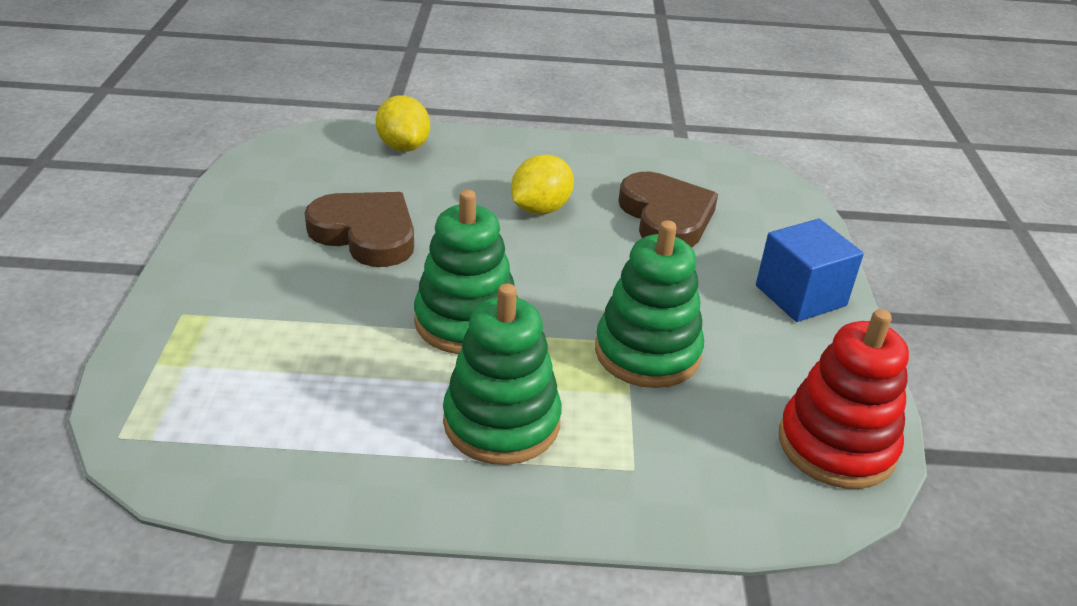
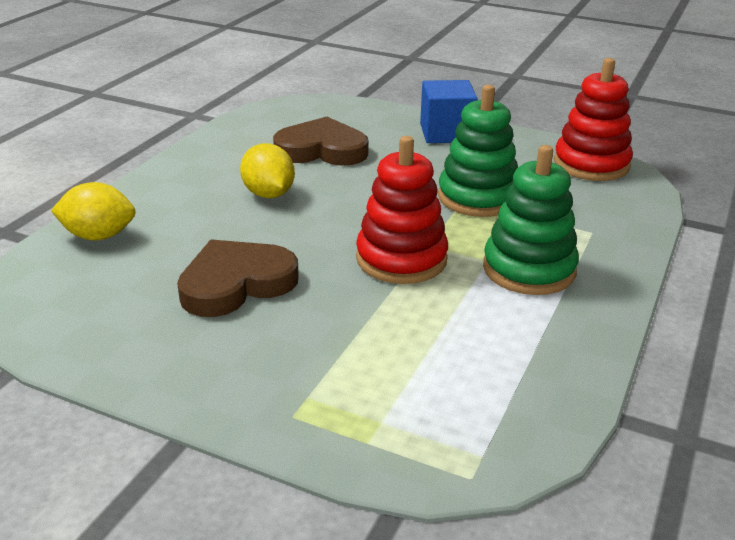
camera: 65 degrees left, 5 degrees down
(466, 321) = (401, 259): green stacking toy -> red stacking toy

